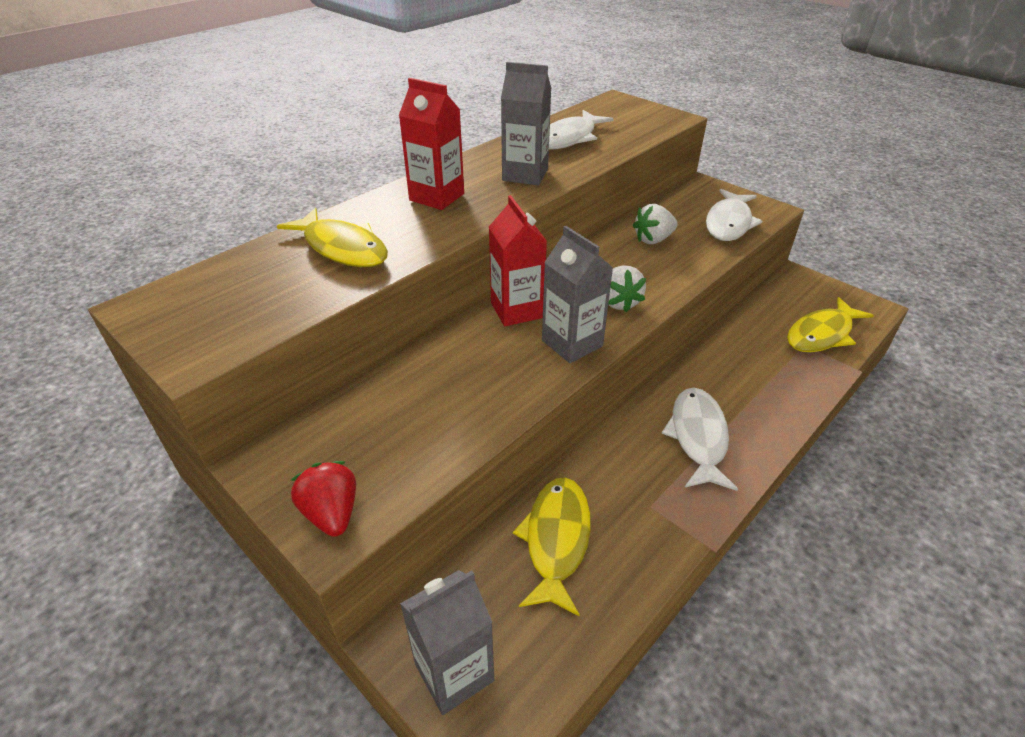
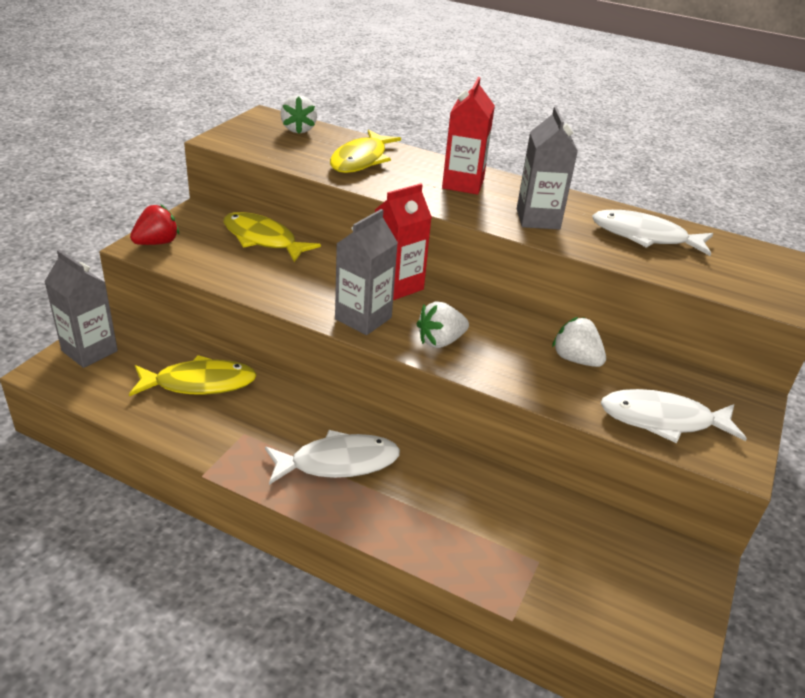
camera: 70 degrees right, 5 degrees down
(215, 282) = (299, 129): none -> white strawberry
(822, 334) = (571, 581): yellow fish -> yellow fish (263, 239)

